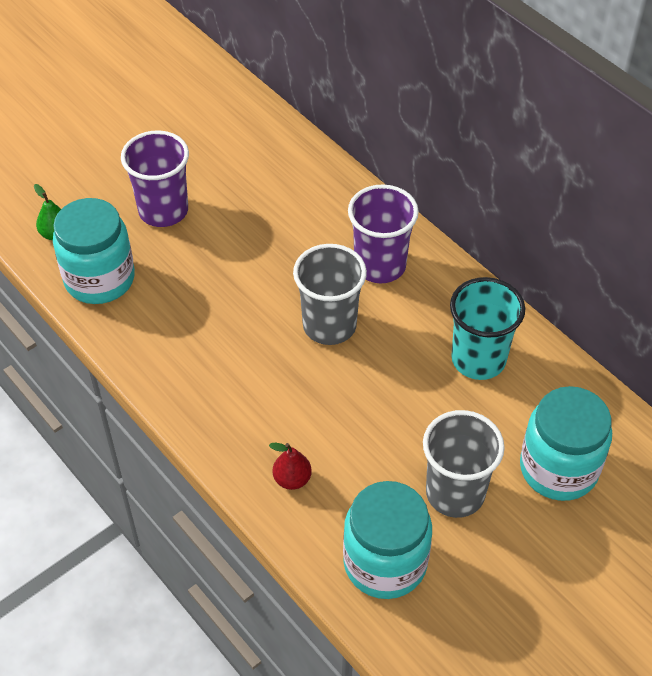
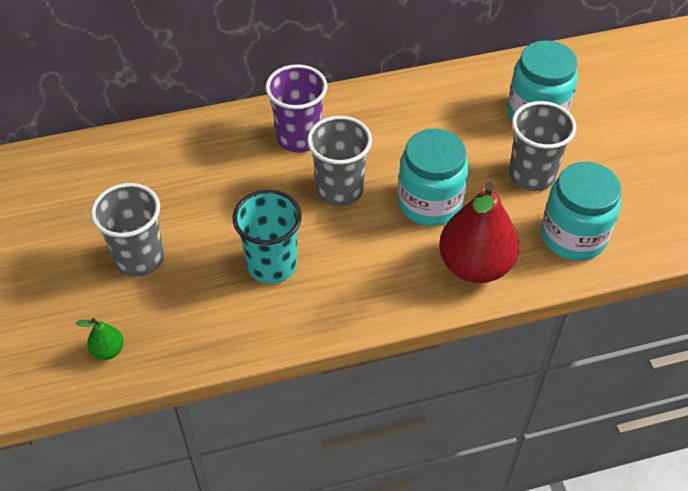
camera: 65 degrees left, 0 degrees up
(99, 279) = (188, 331): turquoise jar -> turquoise jar (429, 203)
(163, 210) = (139, 258): purple cup -> grey cup
(292, 479) = (475, 265): red pear -> red pear, size x2.34
(478, 359) = (422, 117): turquoise cup -> turquoise cup (272, 265)

